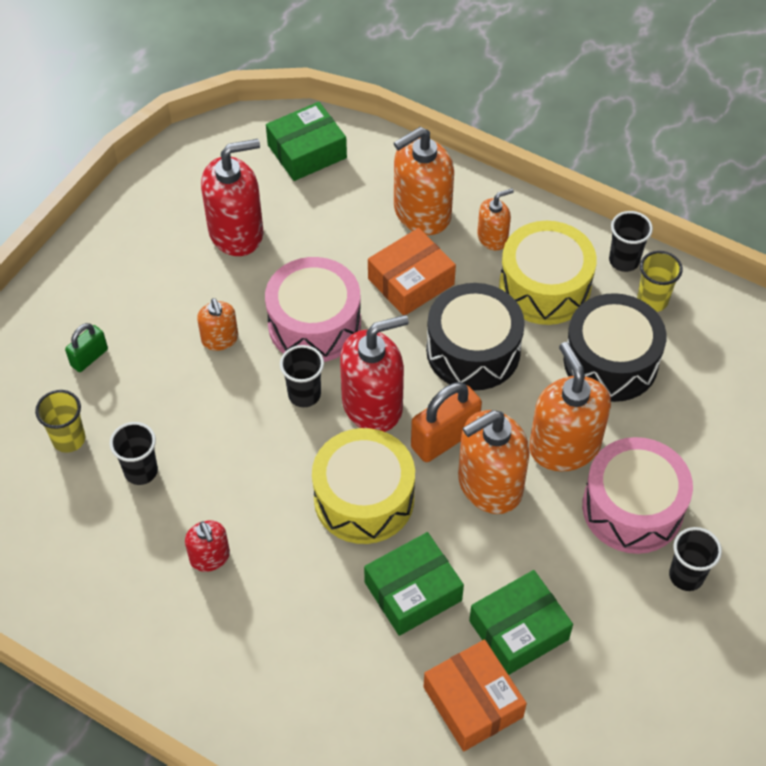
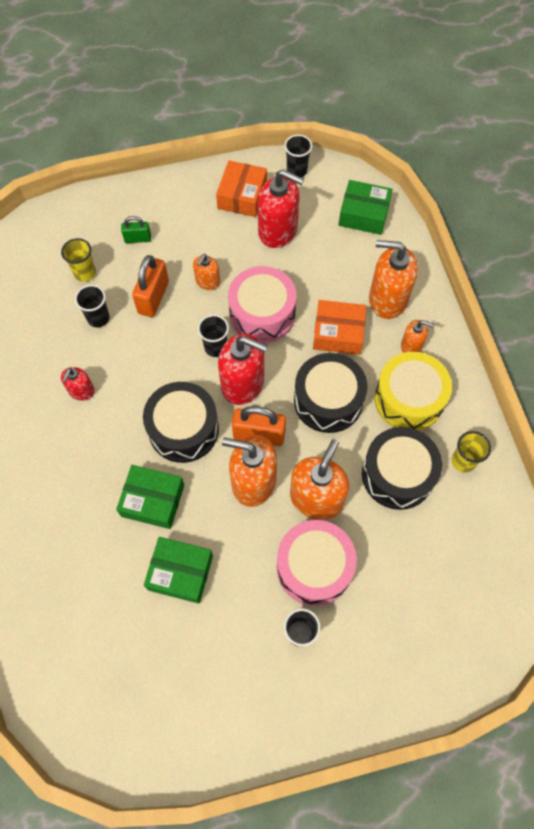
camera: 45 degrees right, 10 degrees up
(178, 401) = (153, 297): none -> orange padlock
(364, 498) = (183, 429): yellow drum -> black drum
(473, 702) = (117, 586): orange box -> orange box (242, 196)
(624, 261) = (473, 423): black cup -> black cup (297, 171)

